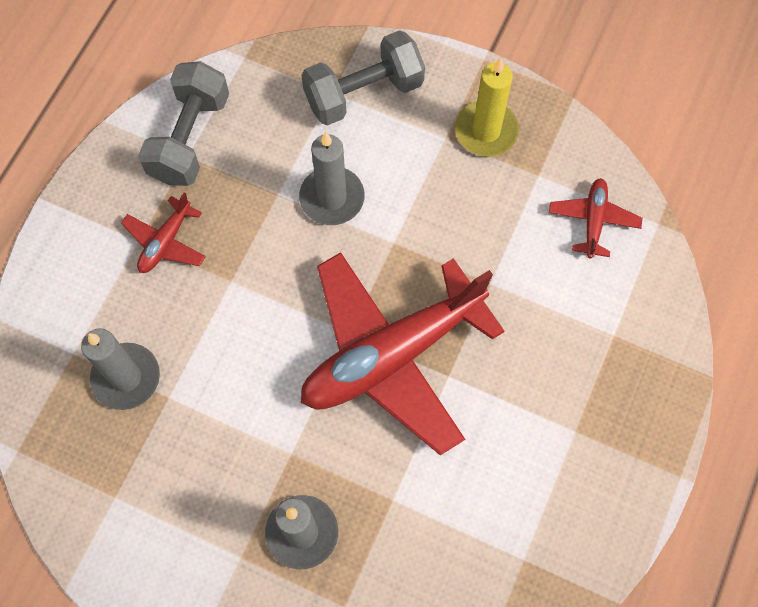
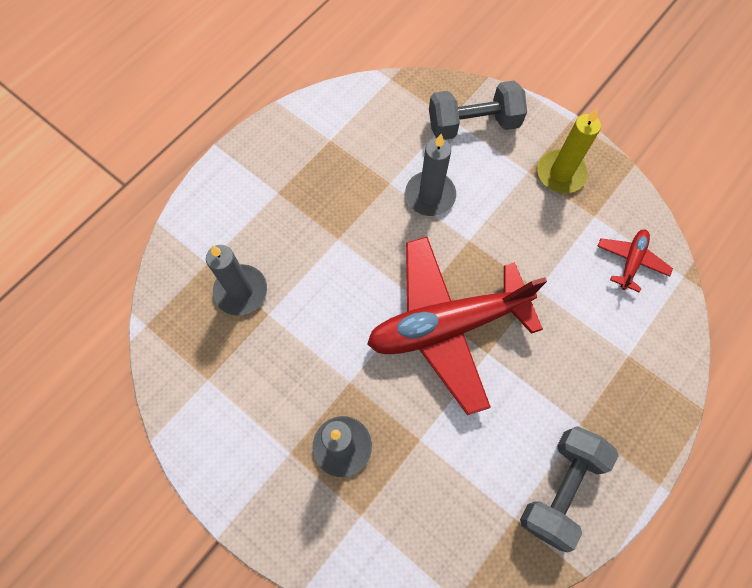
camera: 15 degrees right, 0 degrees up
(165, 242) = (297, 198): red plane -> none
(190, 138) = (335, 127): grey dumbbell -> grey dumbbell (560, 488)

